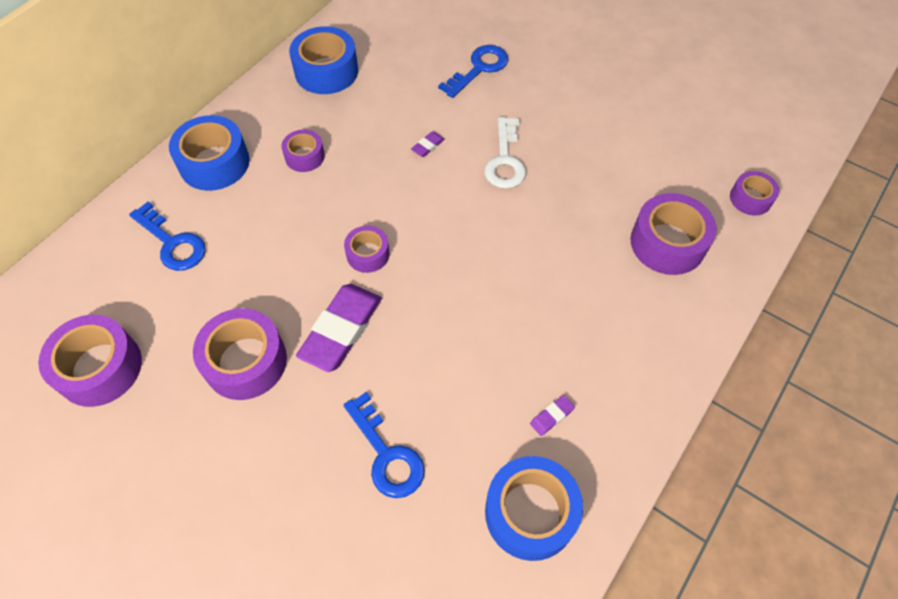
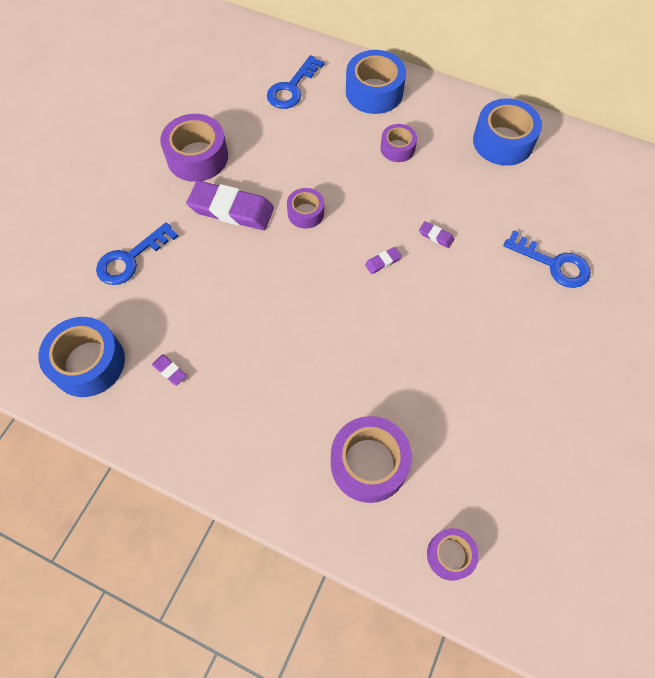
camera: 80 degrees right, 5 degrees up
(99, 368) = (184, 79): purple tape -> none
(449, 195) = (383, 262): none -> purple eraser
(505, 160) = (437, 302): white key -> none

